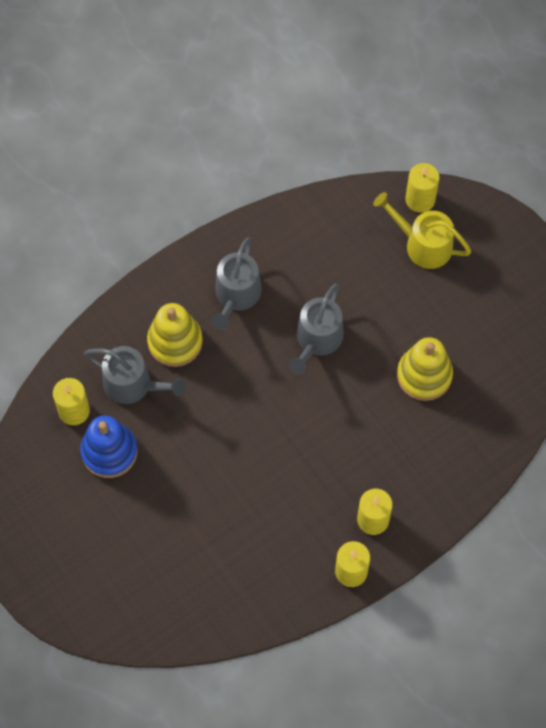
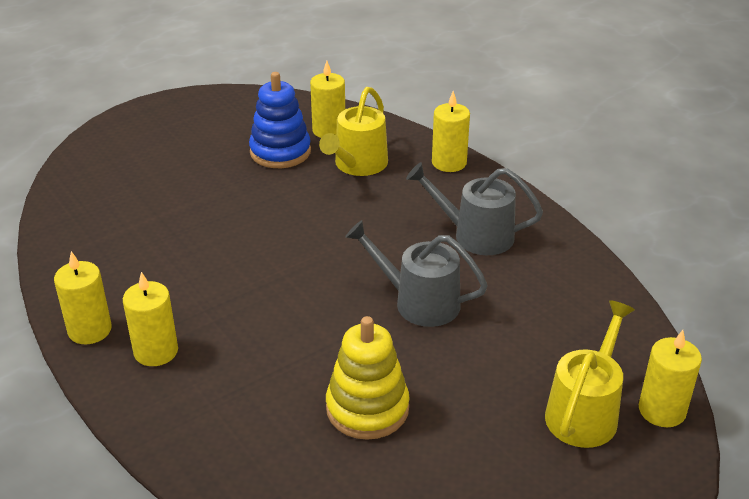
camera: 90 degrees right, 30 degrees down
(132, 309) = (449, 163): none -> yellow candle
(133, 384) = (358, 165): grey watering can -> yellow watering can
(175, 341) = (411, 191): yellow stacking toy -> none

